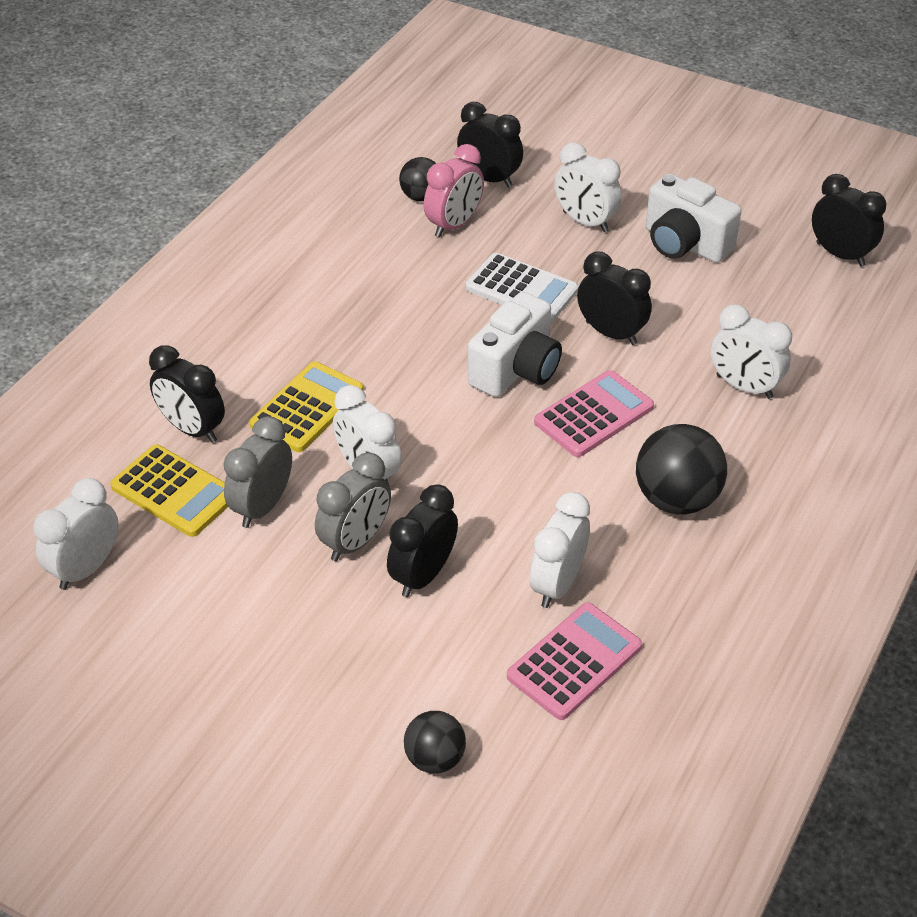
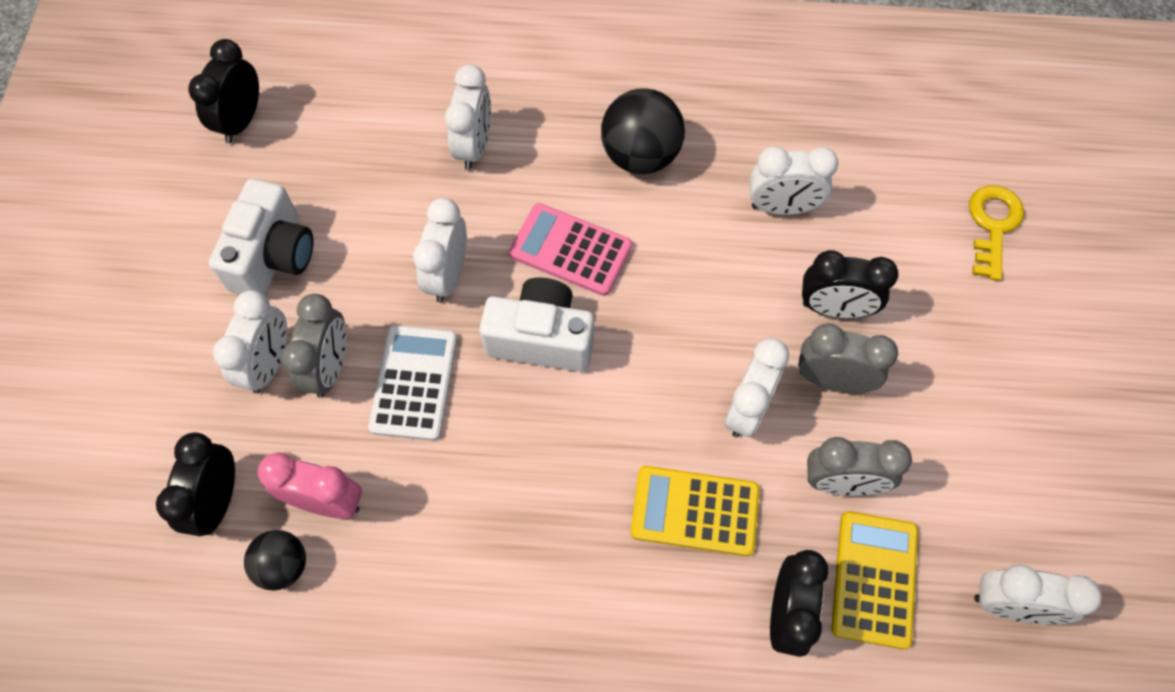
camera: 115 degrees left, 20 degrees up
(435, 758) = (992, 225): black ball -> yellow key
(563, 250) = (330, 368): none -> grey clock
(574, 662) = (848, 169): pink calculator -> none
(611, 333) = (447, 275): black clock -> white clock

